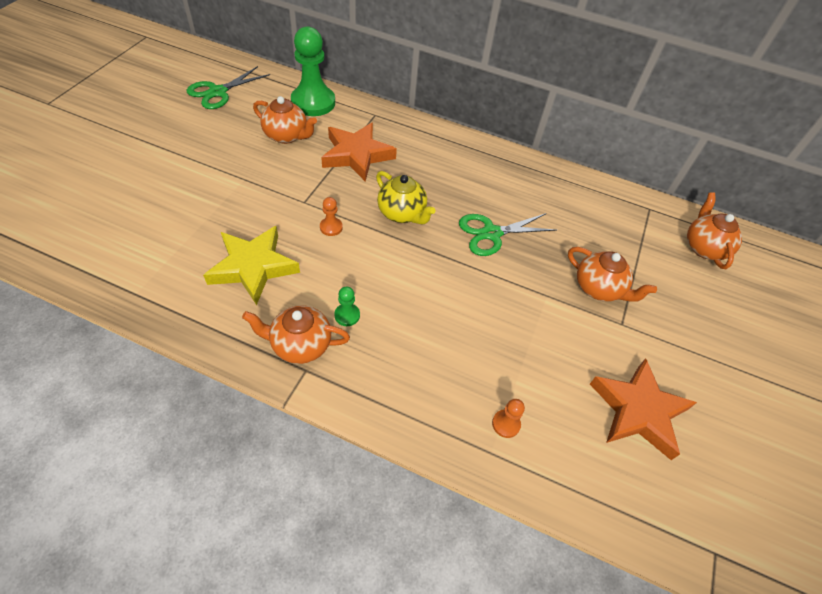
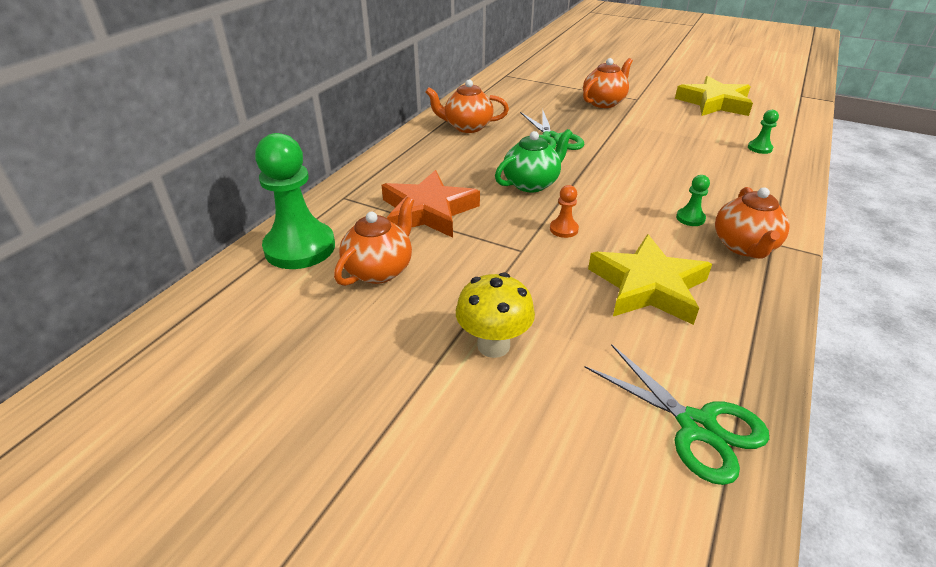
camera: 80 degrees left, 15 degrees down
(207, 184) = (493, 345): none -> yellow mushroom
(218, 92) = (231, 358): green scissors -> green scissors (697, 427)
(402, 213) = (531, 184): yellow teapot -> green teapot
(506, 424) = (759, 148): orange pawn -> green pawn
(638, 411) = (714, 103): orange star -> yellow star
(704, 247) = (547, 64): orange teapot -> orange teapot (467, 127)

